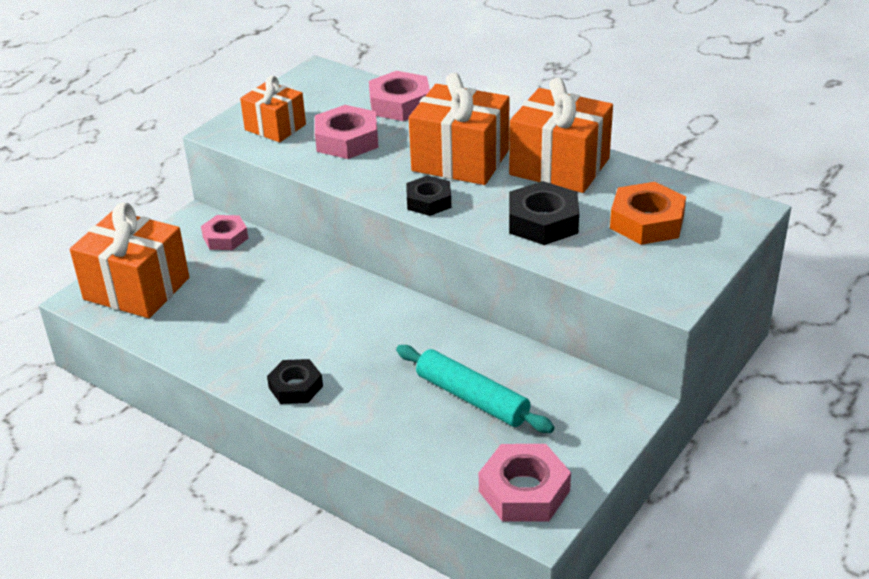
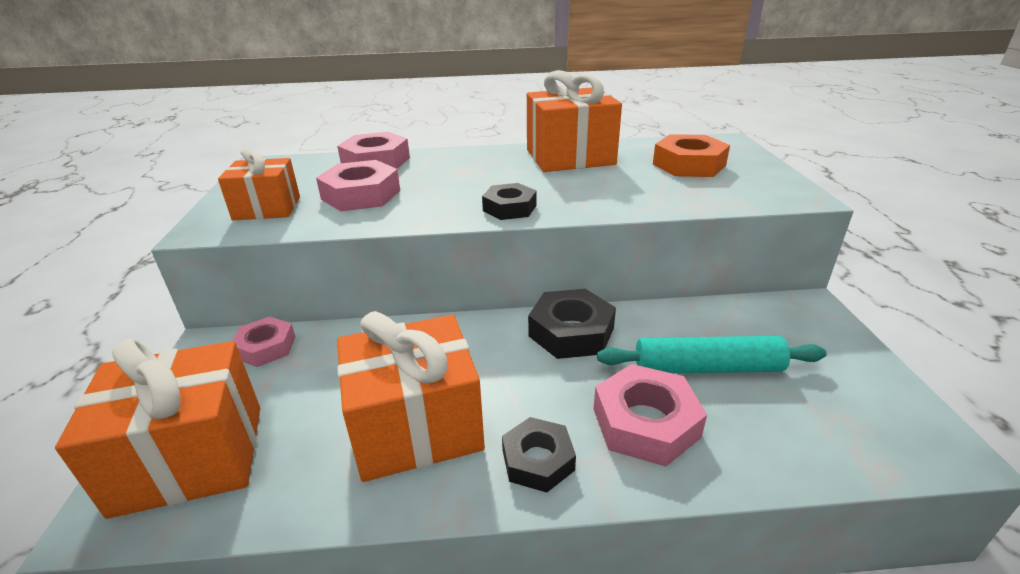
camera: 40 degrees left, 5 degrees down
(460, 160) = (488, 176): orange gift -> orange gift (416, 427)
(524, 491) = (883, 425): pink nut -> pink nut (645, 423)
(543, 221) = (623, 188): black nut -> black nut (571, 332)

